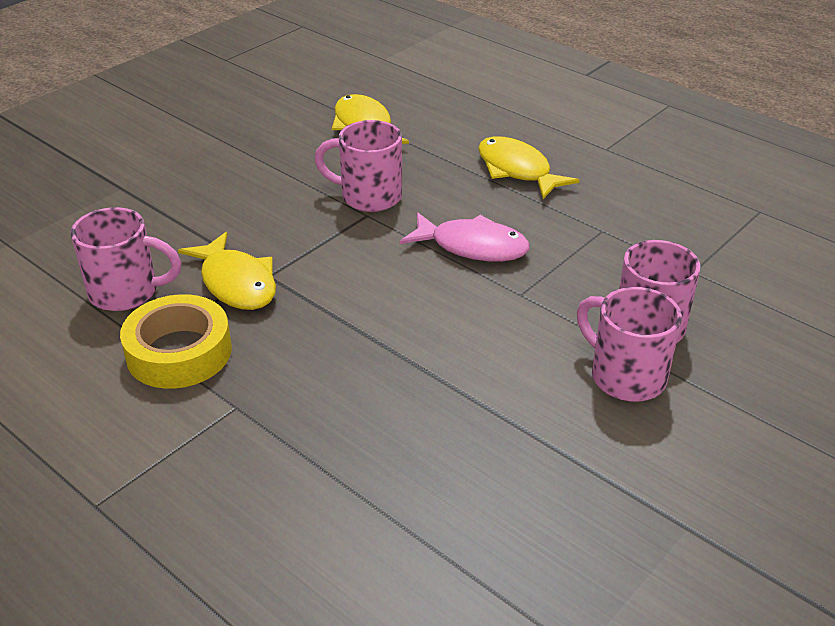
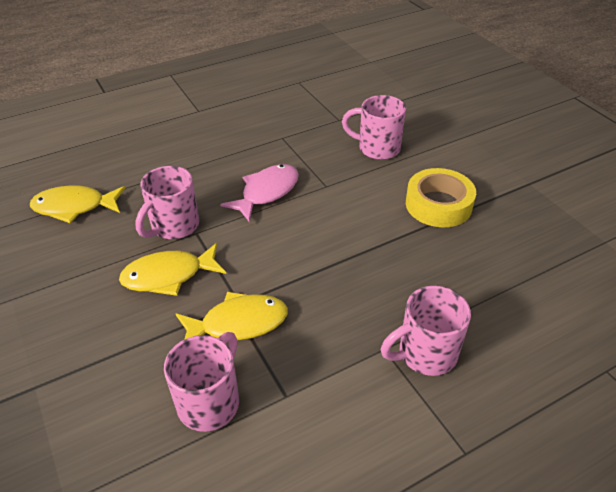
camera: 70 degrees left, 5 degrees up
(179, 352) = (308, 374): yellow tape -> yellow tape (438, 204)
(517, 170) = (194, 151): yellow fish -> yellow fish (168, 276)
(625, 376) = (416, 169): pink mug -> pink mug (425, 354)

